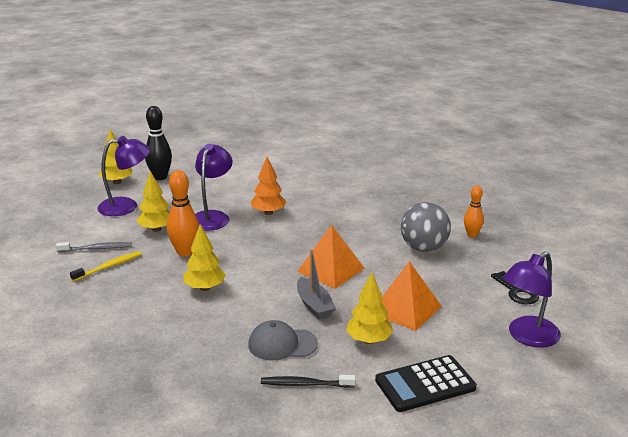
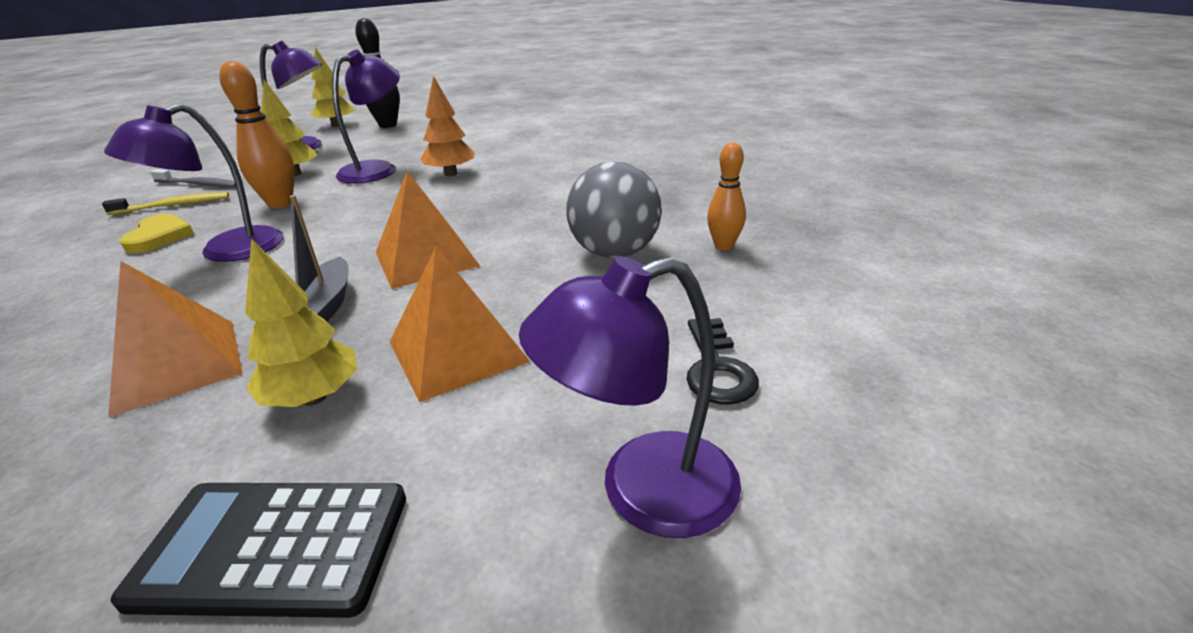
camera: 25 degrees right, 5 degrees up
(142, 288) = (159, 237): none -> yellow heart
(205, 288) = (226, 251): yellow tree -> purple lamp
(282, 344) = (176, 364): grey cap -> orange pyramid
(305, 384) = (81, 460): black toothbrush -> none

